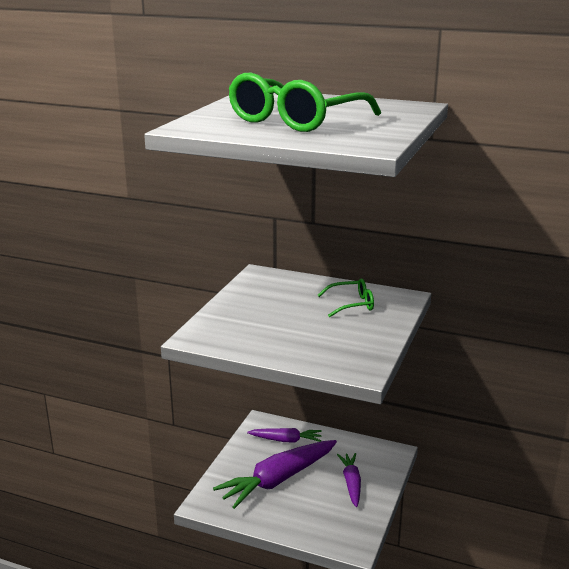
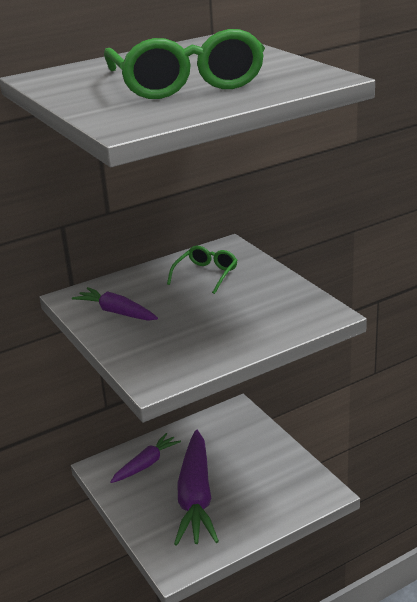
camera: 50 degrees left, 5 degrees up
(351, 483) = (249, 454): purple carrot -> purple carrot (116, 312)

